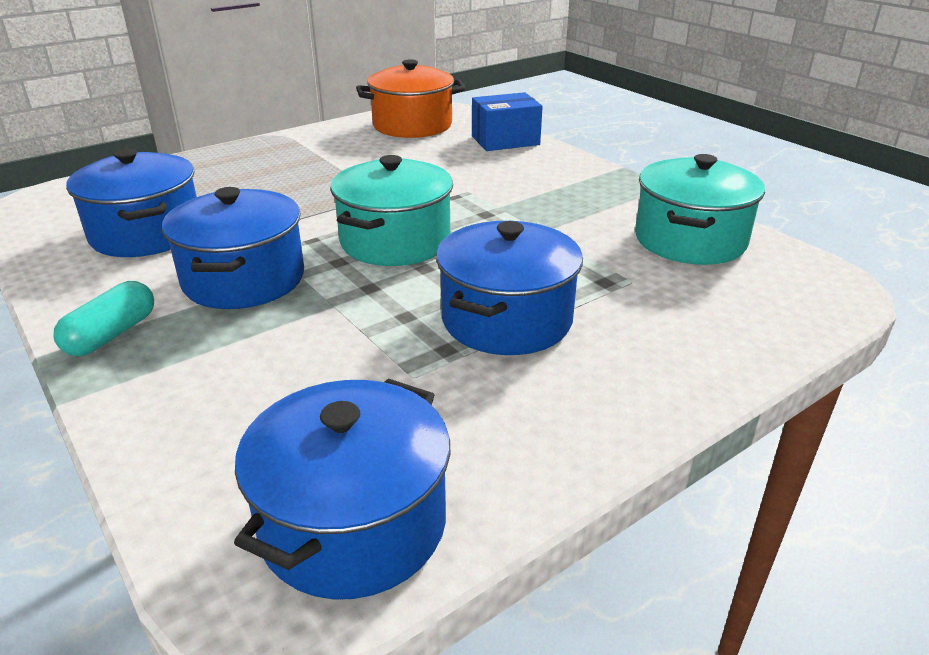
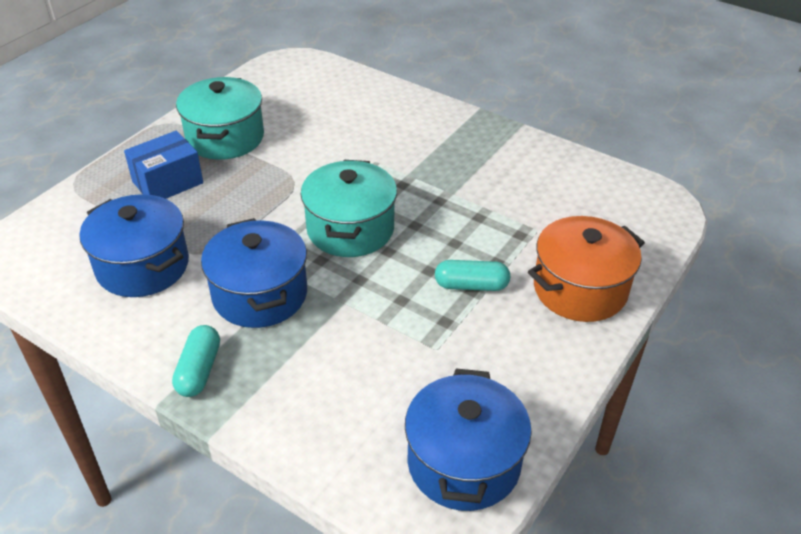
camera: 20 degrees left, 10 degrees up
(412, 125) = (281, 87): orange pot -> orange pot (580, 289)
(505, 140) = (372, 93): blue box -> blue box (167, 182)
(506, 319) = (471, 285): blue pot -> turquoise capsule
(690, 240) = (560, 180): turquoise pot -> turquoise pot (225, 138)

